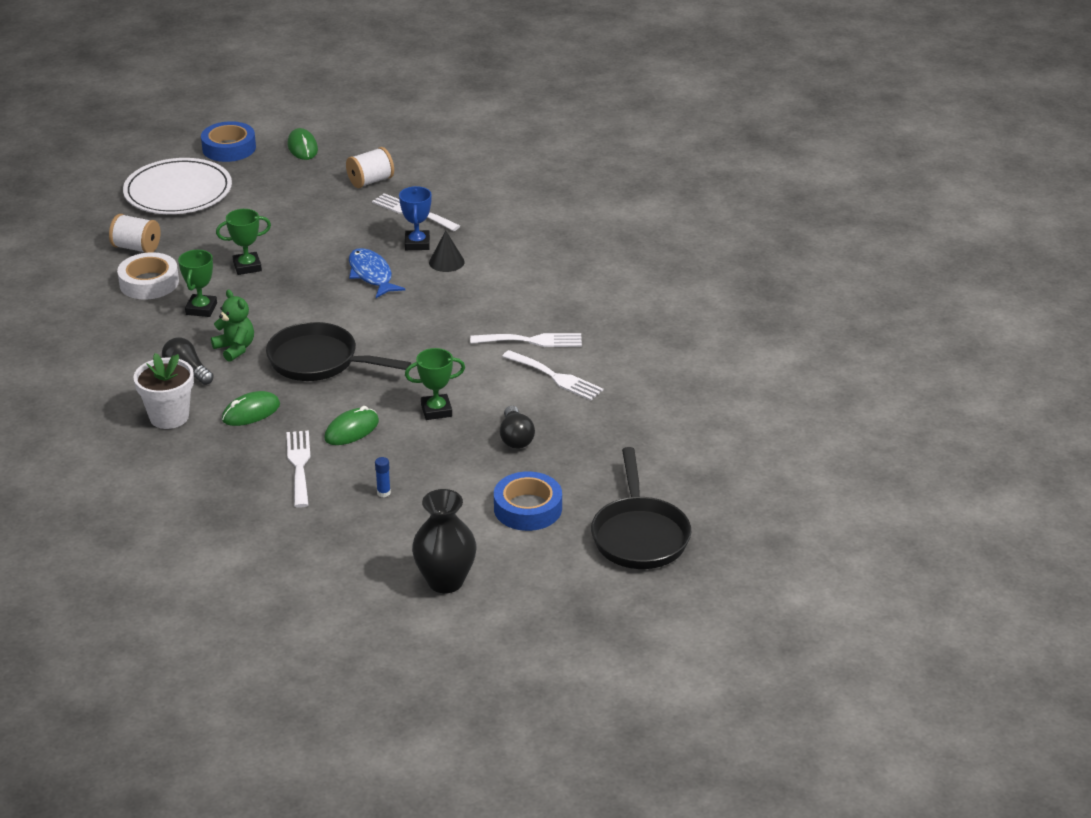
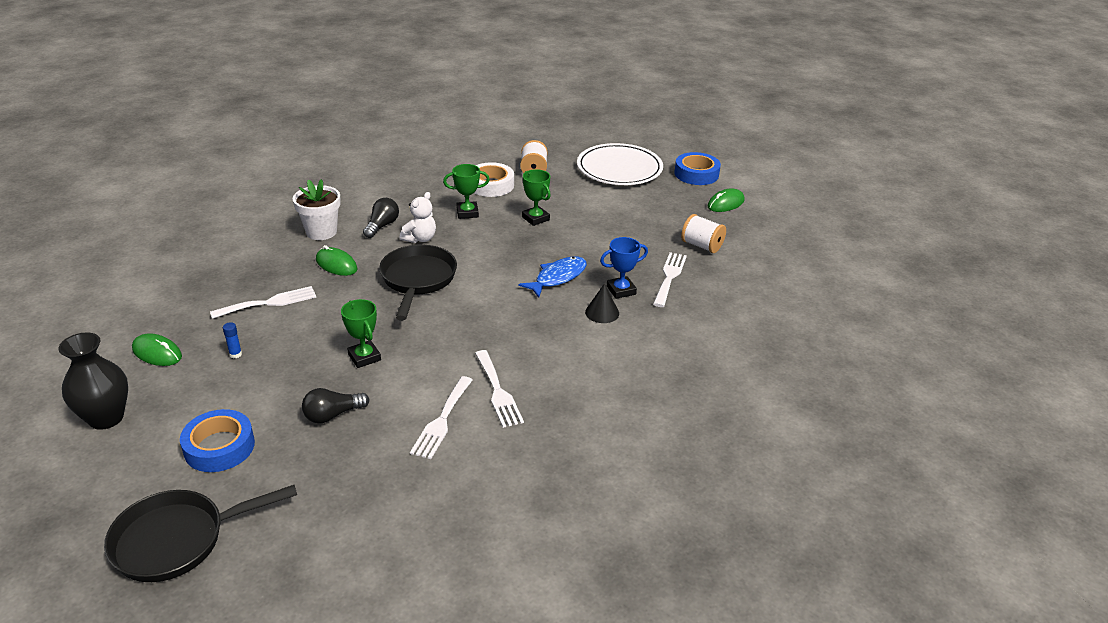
camera: 70 degrees right, 0 degrees up
(235, 349) = (420, 239): green teddy bear -> white teddy bear
(351, 430) = (323, 318): green mouse -> green mouse (157, 353)

